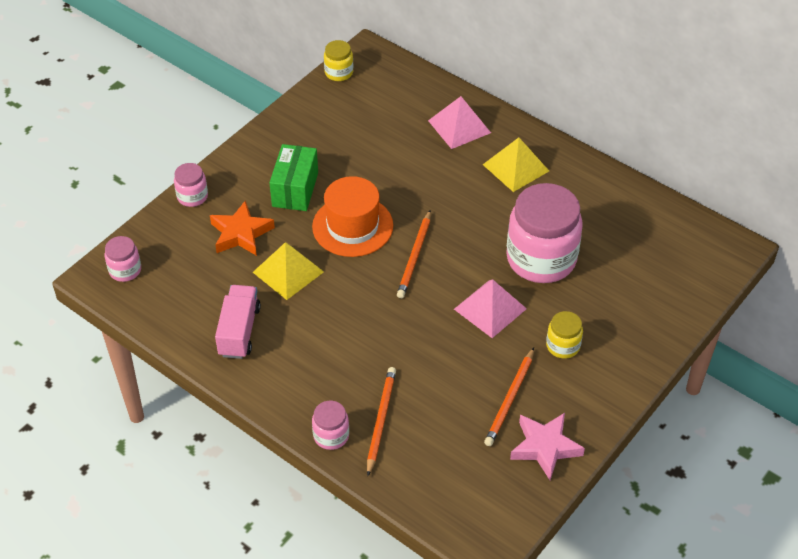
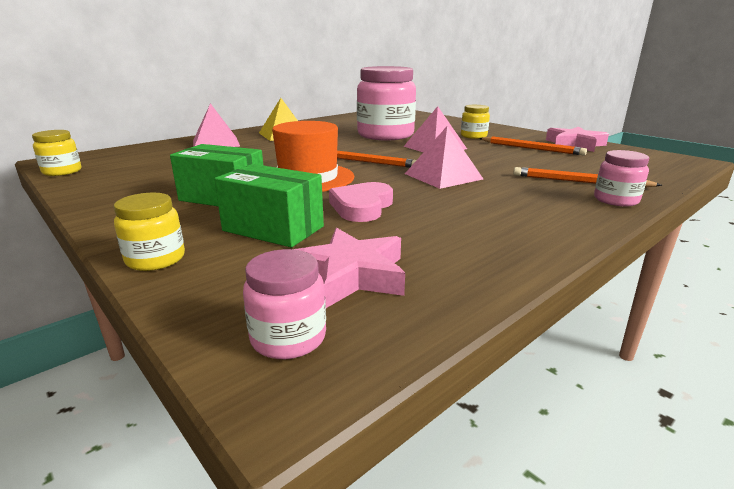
camera: 80 degrees left, 25 degrees down
(182, 282) = (350, 275): none -> pink star
(192, 196) = (155, 259): pink jar -> yellow jar
(239, 331) = (463, 237): pink truck -> none
(241, 233) = (273, 229): orange star -> green box
(288, 272) = (362, 207): yellow pyramid -> pink heart
(377, 318) = (443, 176): none -> pink pyramid

